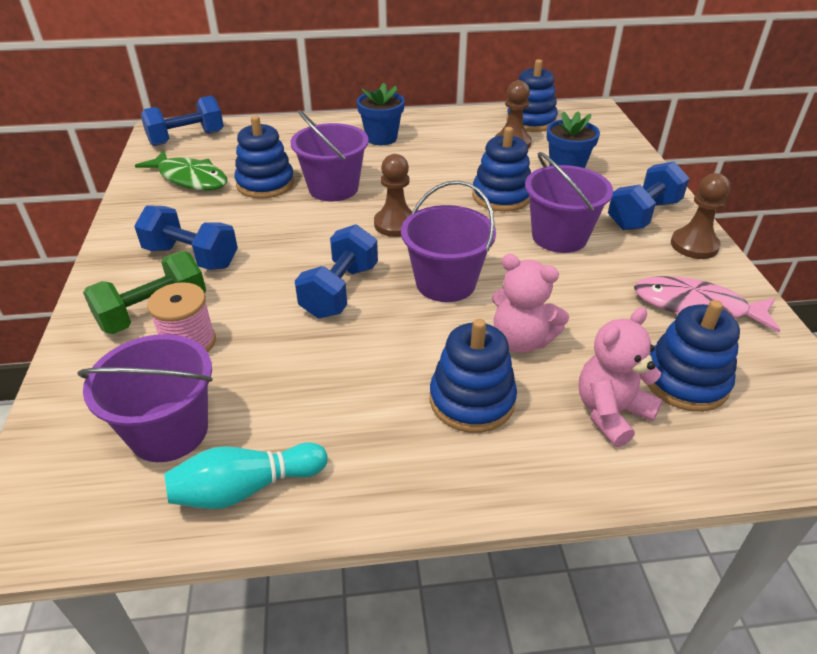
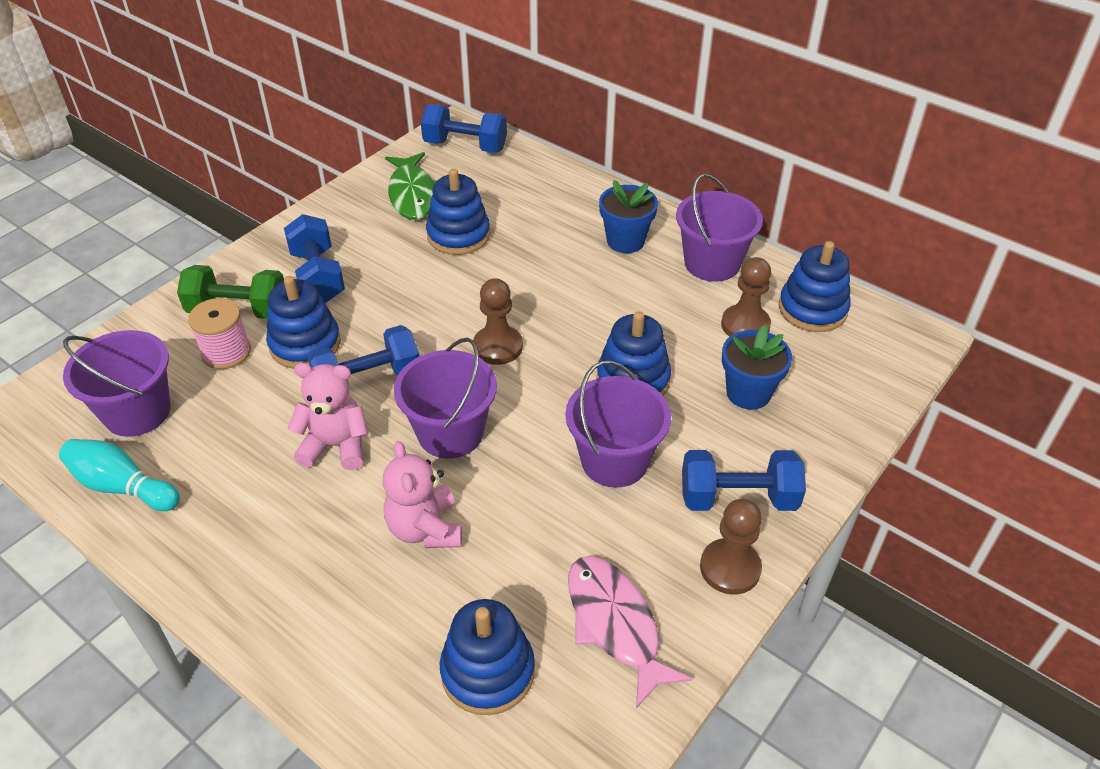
camera: 45 degrees right, 5 degrees up
(333, 188) = (503, 274): purple bucket -> purple bucket (712, 263)
(472, 400) = (319, 544): blue stacking toy -> blue stacking toy (305, 344)
(611, 413) = (391, 641): pink teddy bear -> pink teddy bear (336, 446)

